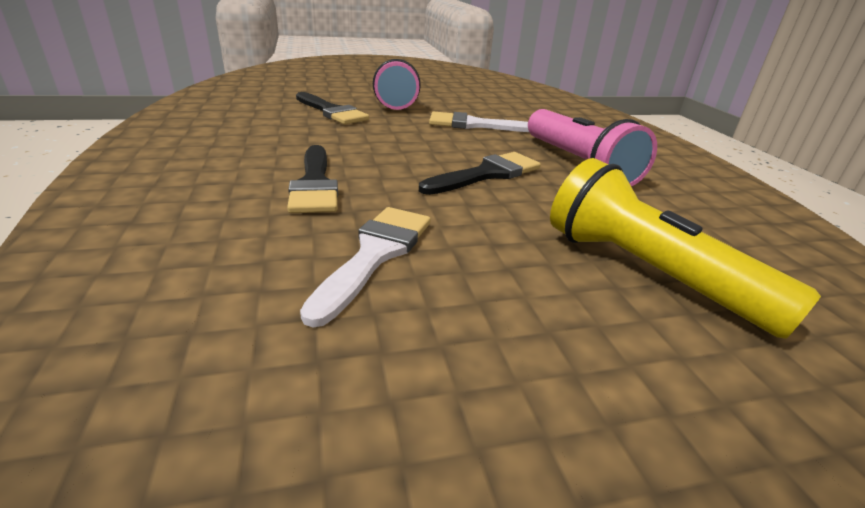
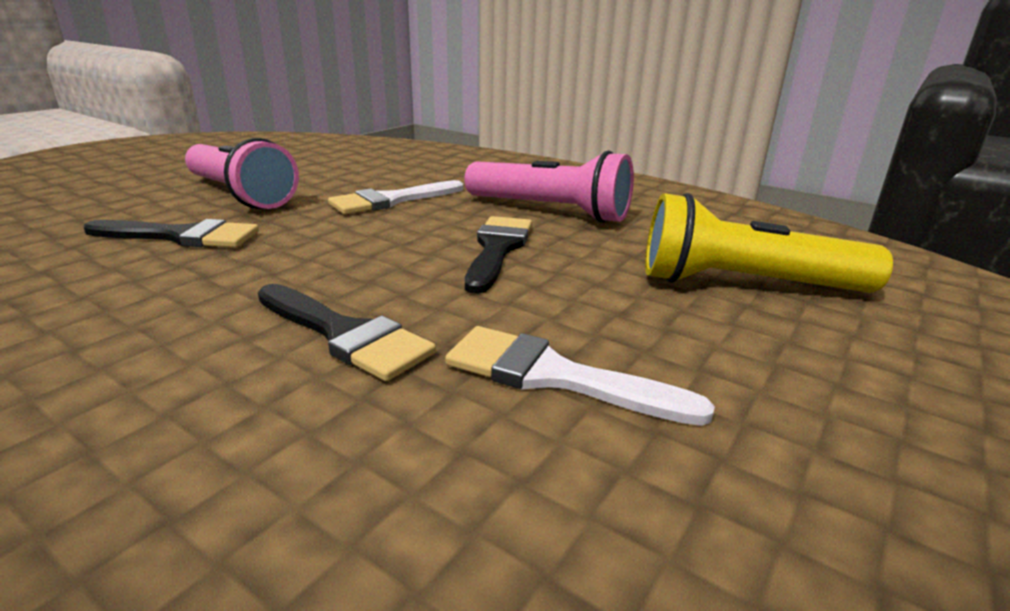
camera: 40 degrees left, 5 degrees down
(375, 254) = (554, 376): white brush -> white brush turned 45 degrees counterclockwise

